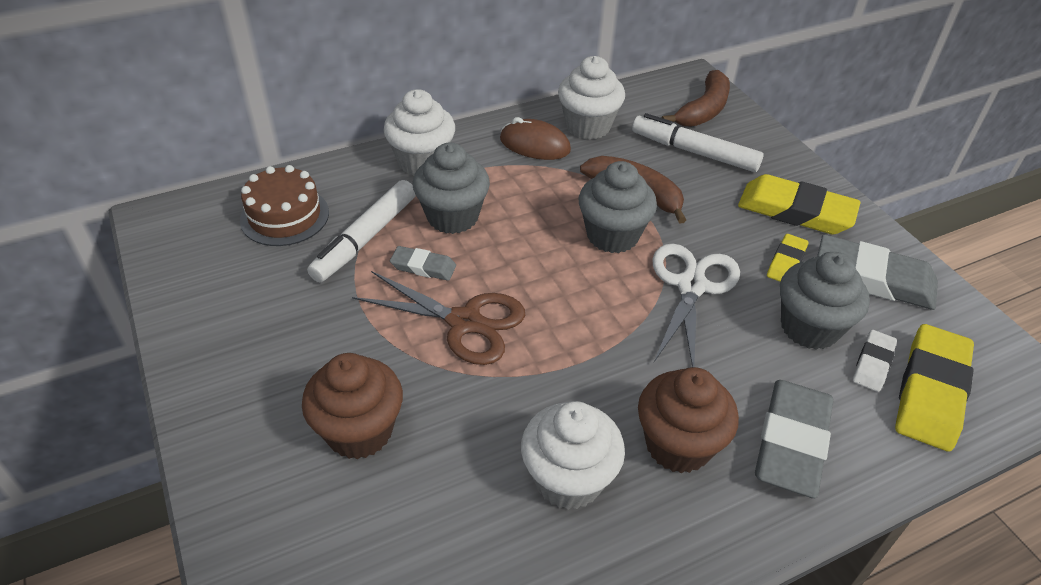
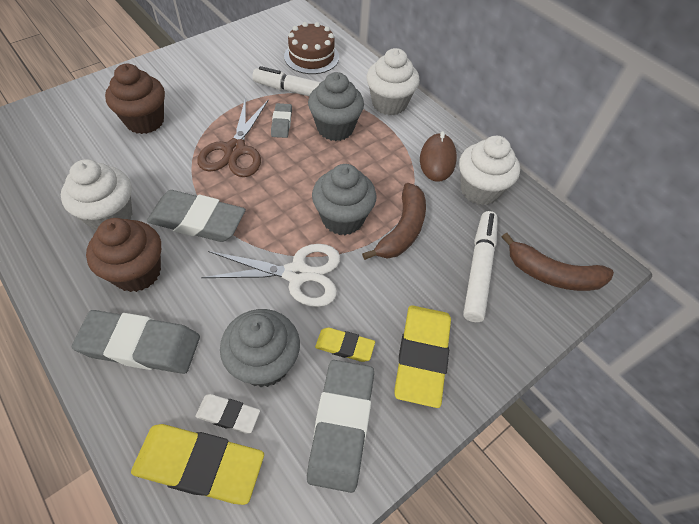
camera: 75 degrees right, 10 degrees up
(594, 374) = (197, 221): none -> grey eraser

